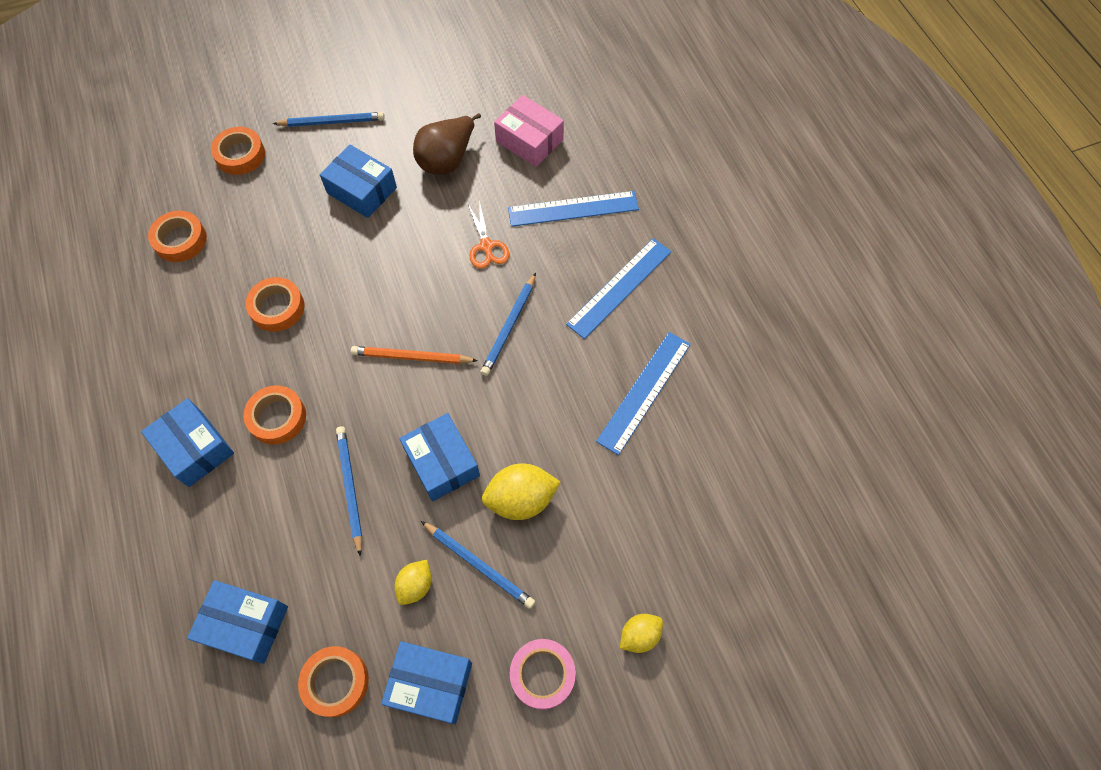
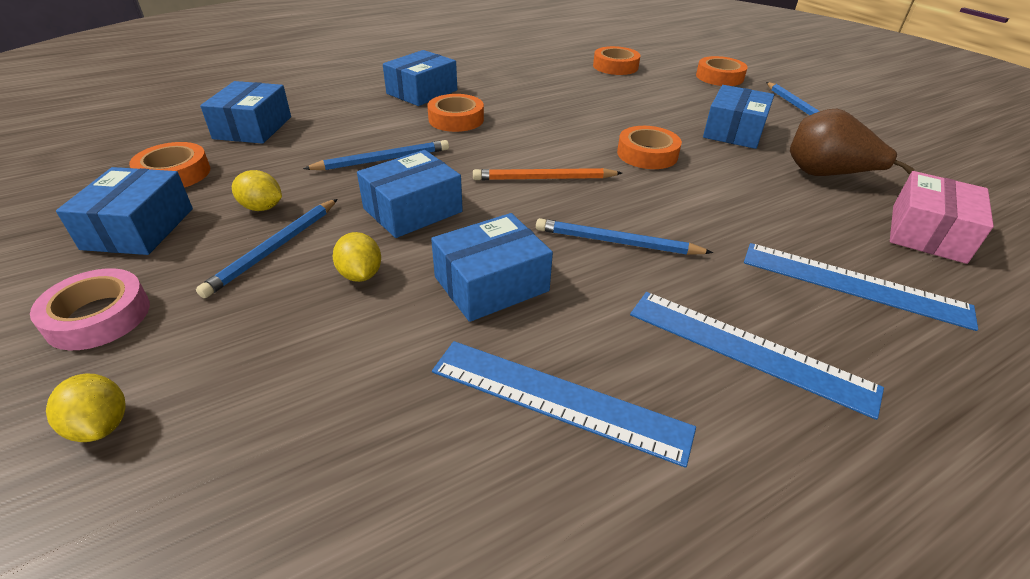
camera: 80 degrees right, 25 degrees down
(277, 308) = (571, 107): orange tape -> orange tape (647, 154)
(412, 357) = (544, 178): orange pencil -> orange pencil turned 90 degrees counterclockwise
(486, 246) = (726, 213): orange scissors -> none
(521, 499) = (360, 275): yellow lemon -> yellow lemon, size x0.60
(543, 414) = (491, 284): none -> blue box
(573, 209) = (853, 284): blue ruler -> blue ruler turned 45 degrees counterclockwise

